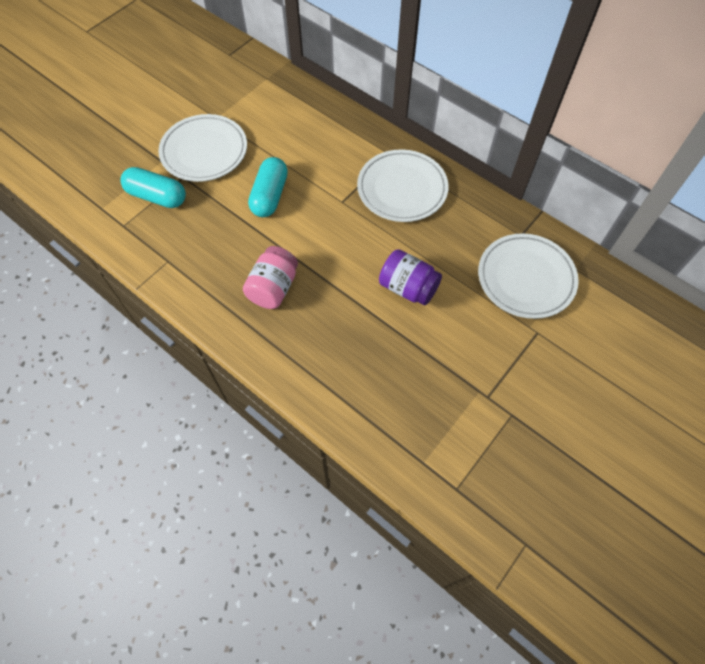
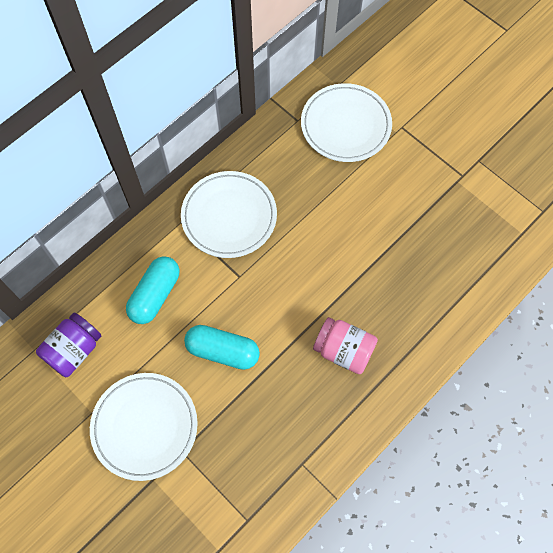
camera: 85 degrees left, 5 degrees up
(157, 196) = (208, 481): turquoise capsule -> turquoise capsule (155, 295)
(408, 288) = (350, 225): purple jar -> purple jar (74, 350)

